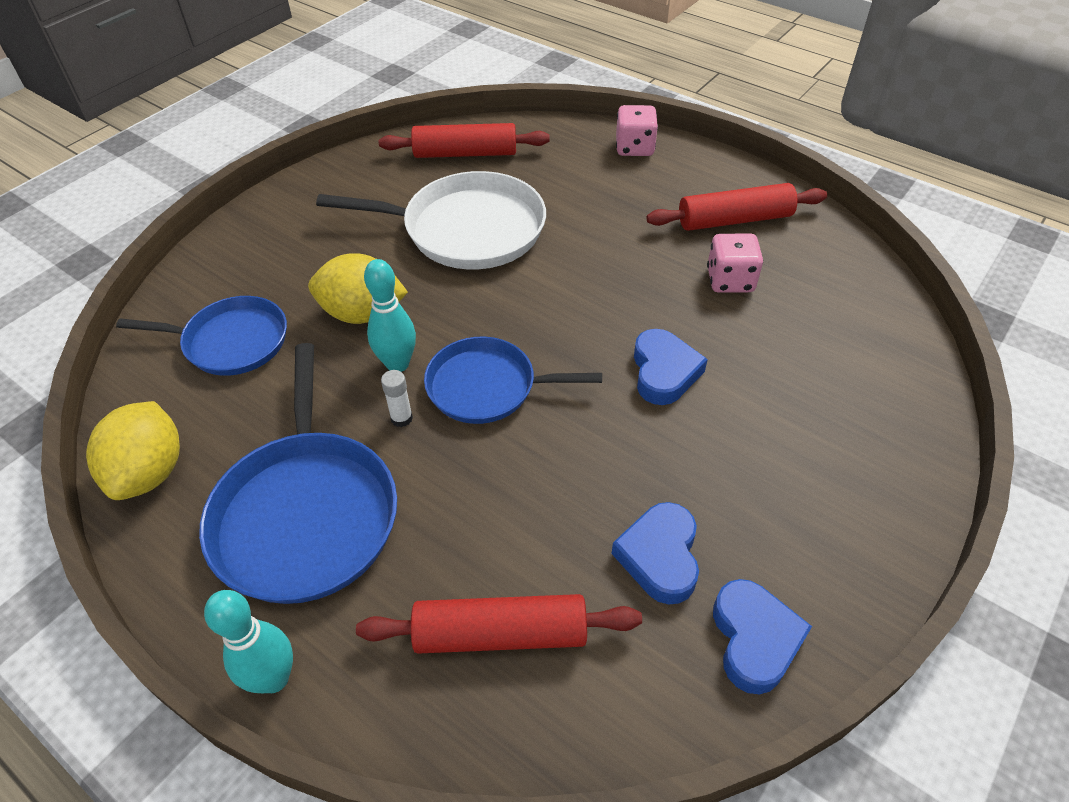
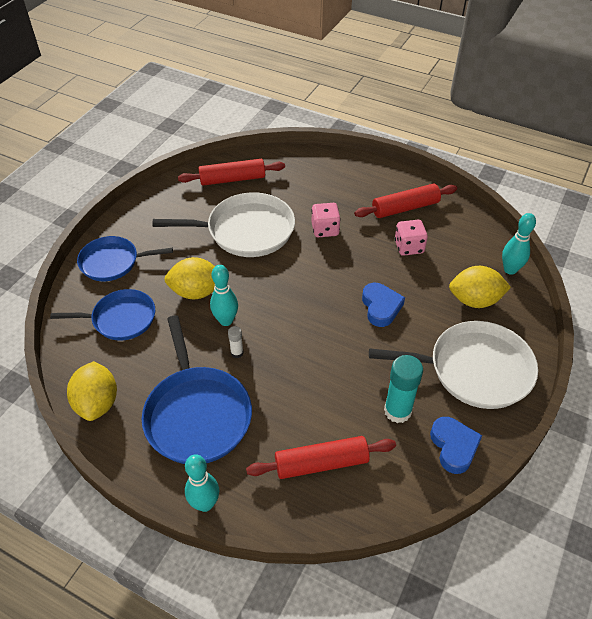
camera: 10 degrees left, 0 degrees up
(487, 387) = (282, 328): blue pan -> blue pan (113, 262)
(634, 148) = (337, 165): pink dice -> pink dice (325, 229)
(660, 556) = (397, 411): blue heart -> turquoise glue stick
(814, 500) = (474, 369): none -> white pan
(832, 379) = (474, 300): none -> yellow lemon
(903, 335) = (510, 270): none -> turquoise bowling pin

